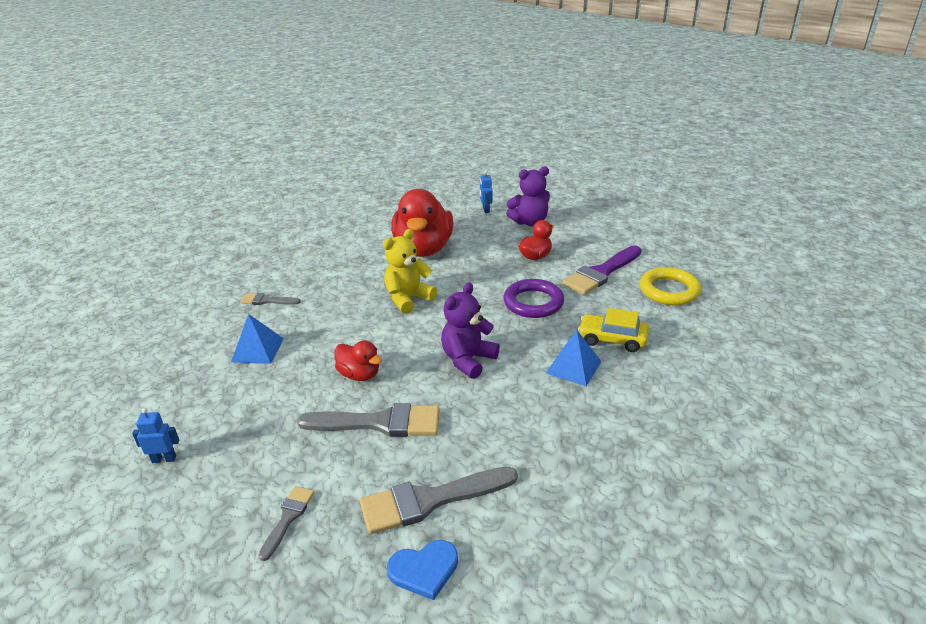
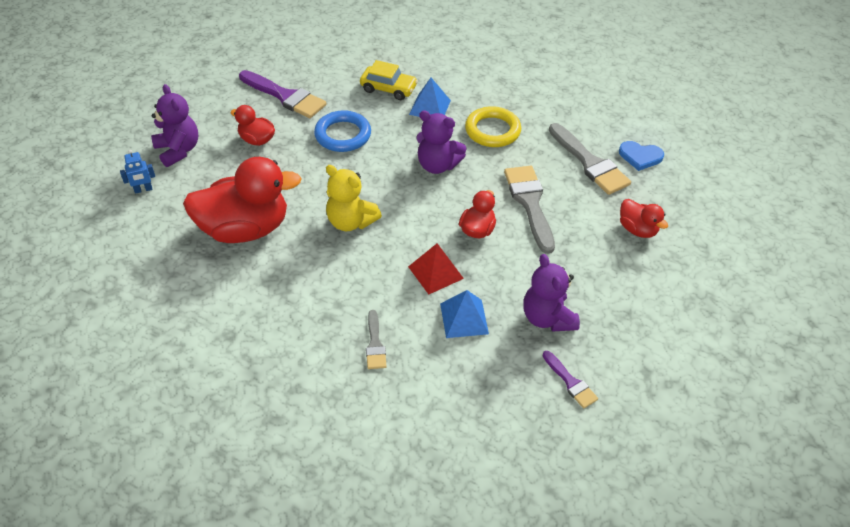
camera: 105 degrees left, 15 degrees up
(141, 404) = (570, 382): none -> purple brush
(164, 459) = (623, 328): blue robot -> none
(219, 403) = (547, 318): none -> purple teddy bear
(288, 518) = (637, 229): grey brush -> red duck
(320, 340) = (435, 272): none -> red pyramid
(424, 570) = (640, 156): blue heart -> blue heart turned 135 degrees clockwise
(533, 302) = (343, 135): purple ring -> blue ring
(612, 339) = (388, 89): yellow car -> yellow car turned 75 degrees counterclockwise
(669, 290) = (311, 59): yellow ring -> yellow ring (492, 130)

